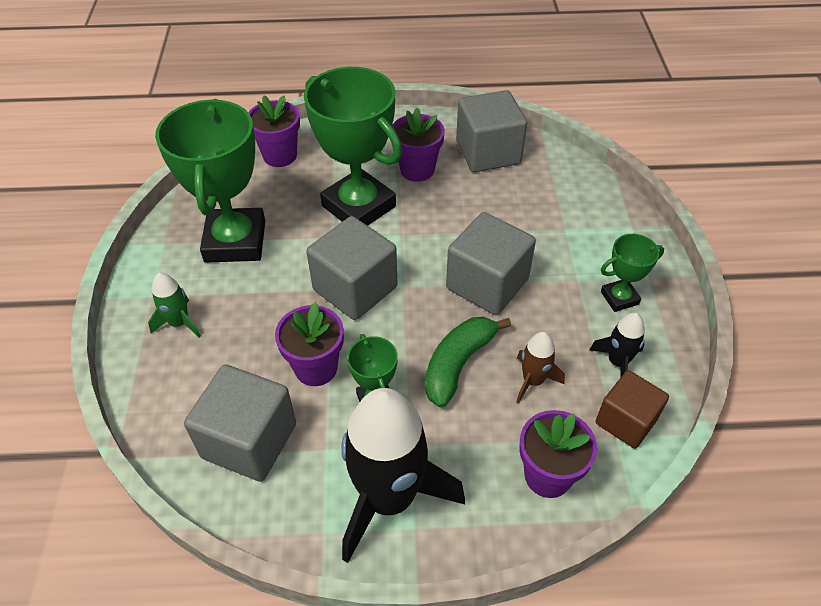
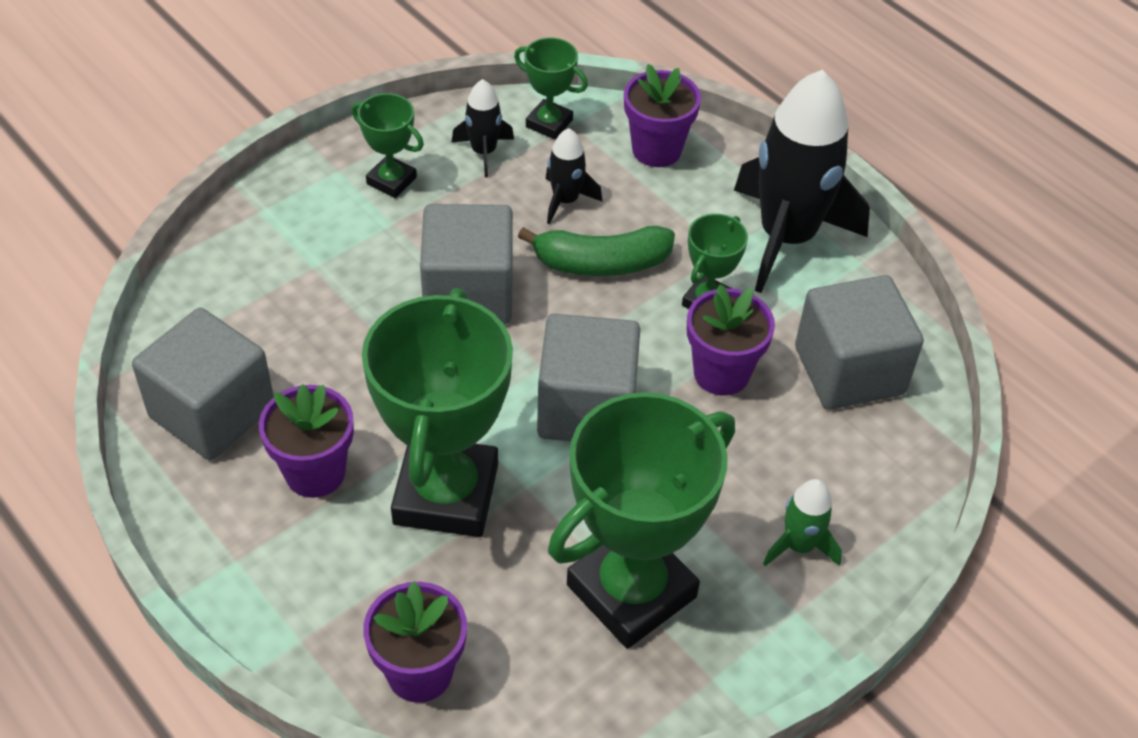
camera: 130 degrees left, 0 degrees up
(533, 380) = (565, 200): brown rocket -> black rocket
(626, 421) = (549, 123): brown cube -> green trophy

